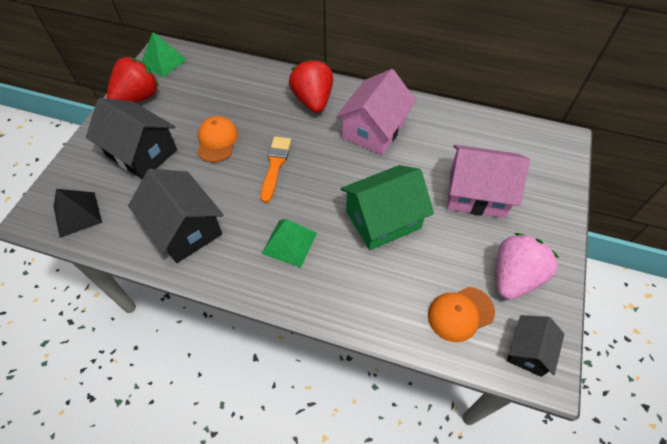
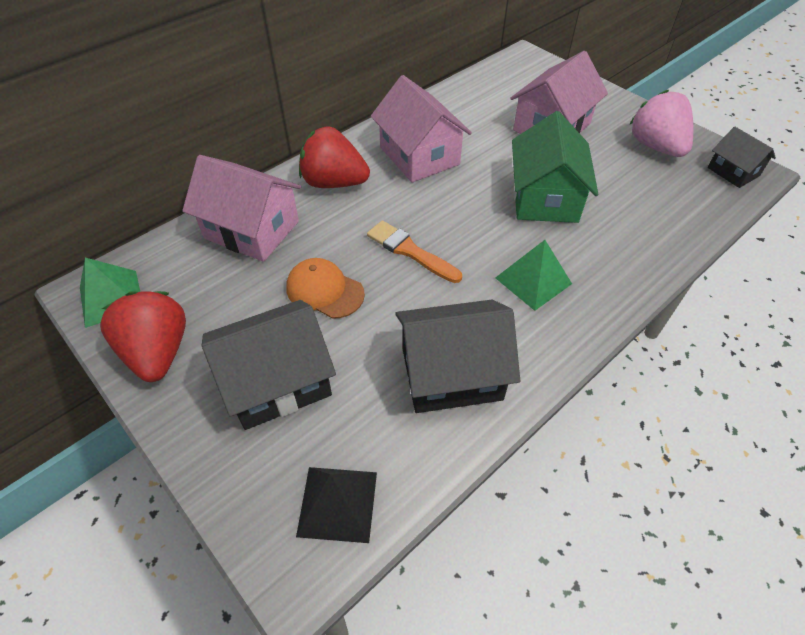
camera: 60 degrees left, 5 degrees down
(246, 86) = (252, 230): none -> pink house
(460, 314) = (680, 194): orange cap -> none

